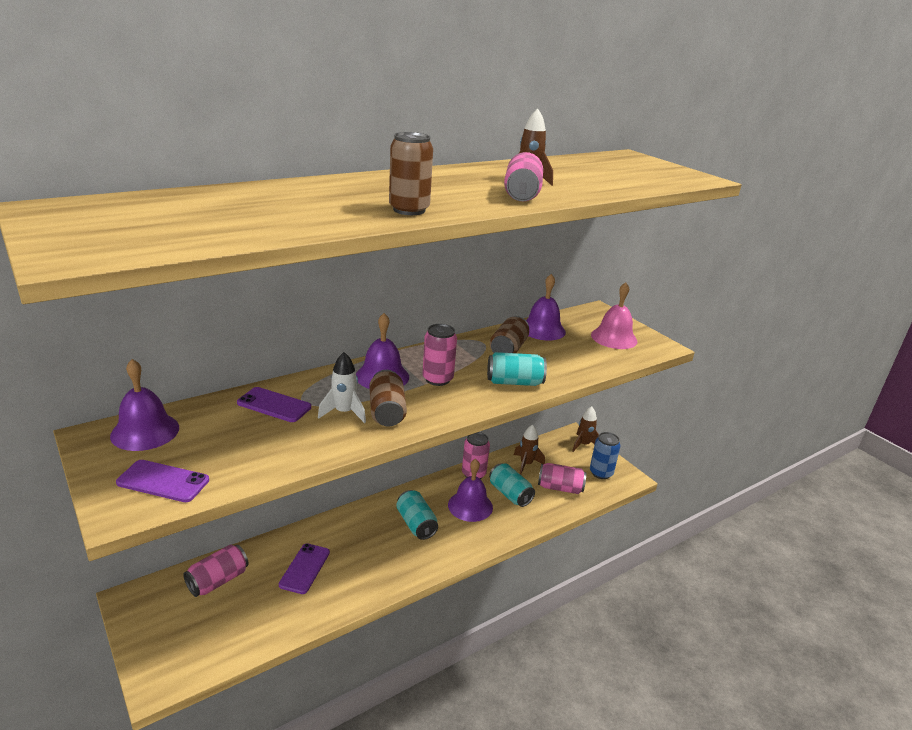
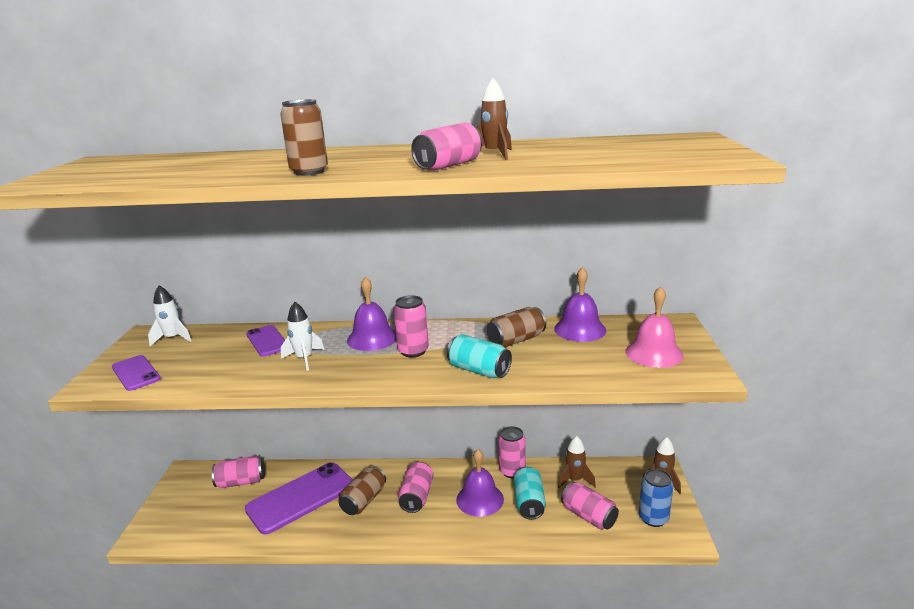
camera: 40 degrees right, 5 degrees down
(145, 431) = (173, 338): purple bell -> white rocket
(304, 568) = (301, 497): purple phone -> purple phone, size x1.84
(387, 412) = (335, 366): brown can -> brown can (364, 500)
(416, 524) = (416, 497): turquoise can -> pink can

